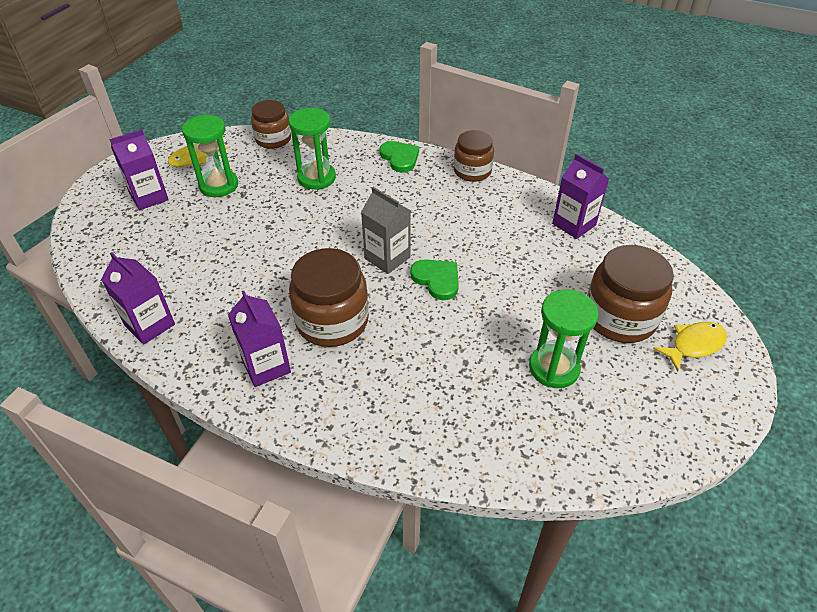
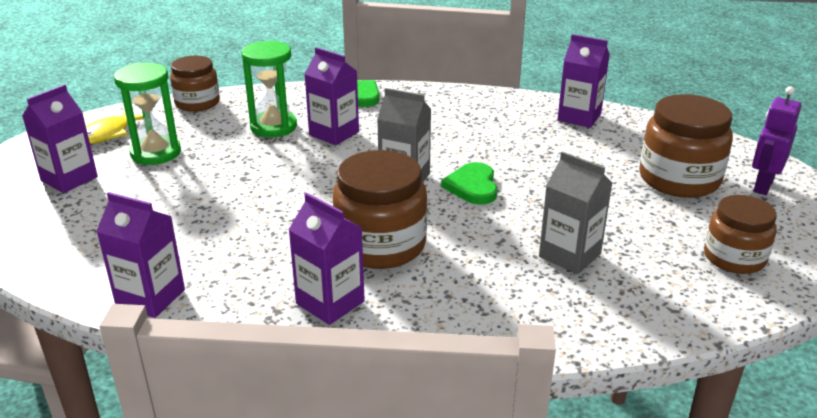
camera: 20 degrees left, 15 degrees down
(359, 195) = (334, 133): none -> purple carton
(437, 280) = (472, 186): green heart -> green heart turned 120 degrees counterclockwise
(472, 171) = (444, 94): brown jar -> brown jar (734, 258)
(473, 373) = (569, 255): none -> grey carton
(554, 368) = (647, 232): green hourglass -> none
(694, 345) = (763, 186): yellow fish -> purple robot

